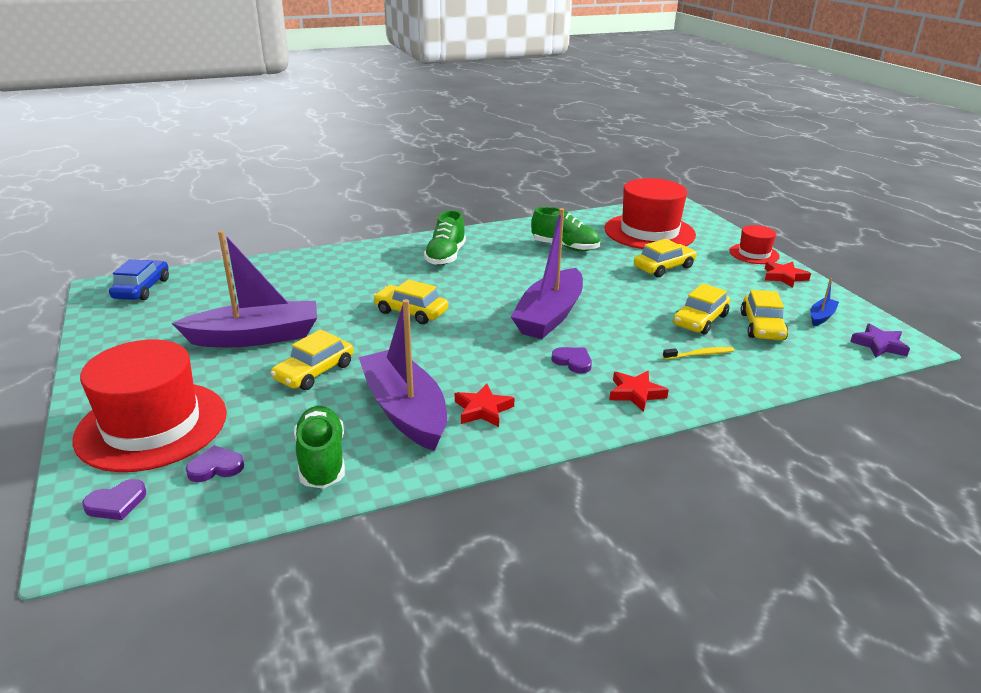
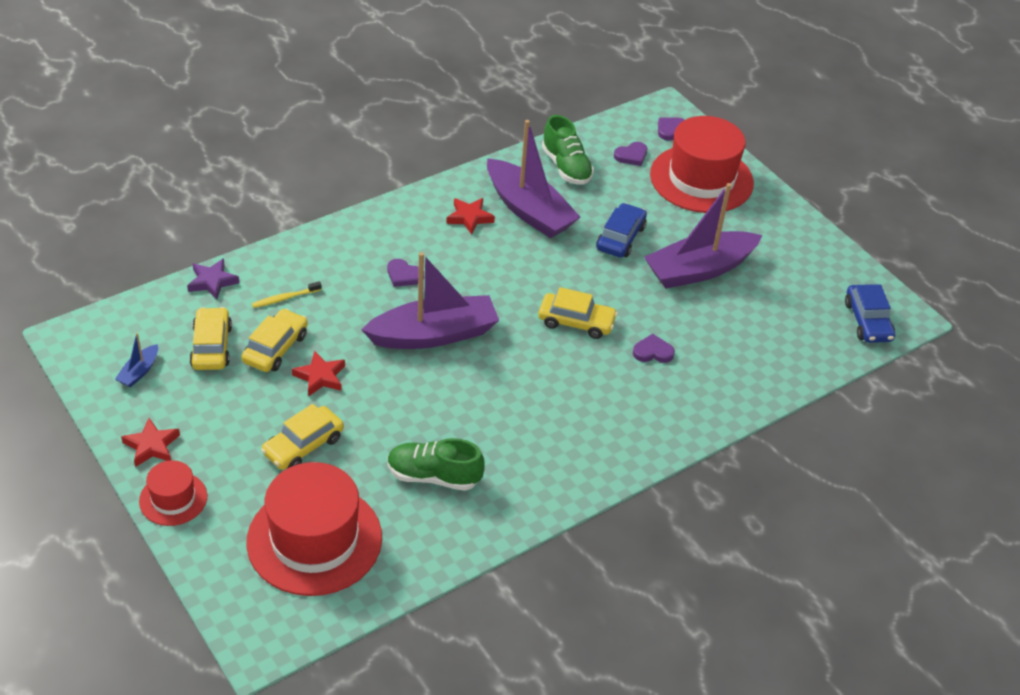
camera: 165 degrees right, 15 degrees up
(314, 372) = (620, 238): yellow car -> blue car
(355, 288) = (653, 352): none -> purple heart
(445, 256) = (581, 429): green shoe -> none
(549, 316) = (434, 334): purple boat -> purple boat turned 60 degrees clockwise
(635, 393) = (348, 247): red star -> red star (320, 377)
(879, 345) = (99, 334): purple star -> purple star (212, 282)

